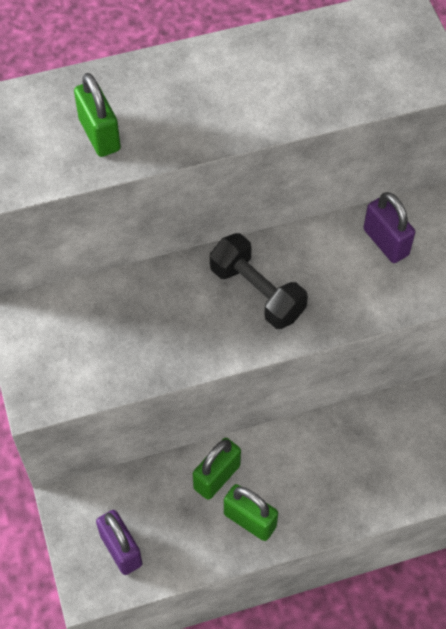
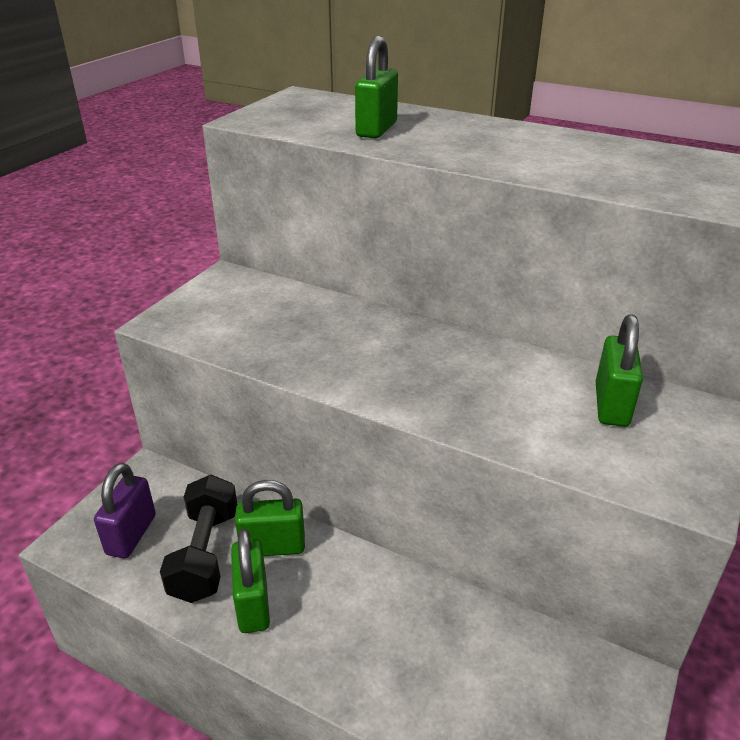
camera: 45 degrees right, 25 degrees down
(257, 292) = (428, 365): black dumbbell -> black dumbbell (205, 554)
(386, 242) = (611, 405): purple padlock -> green padlock

